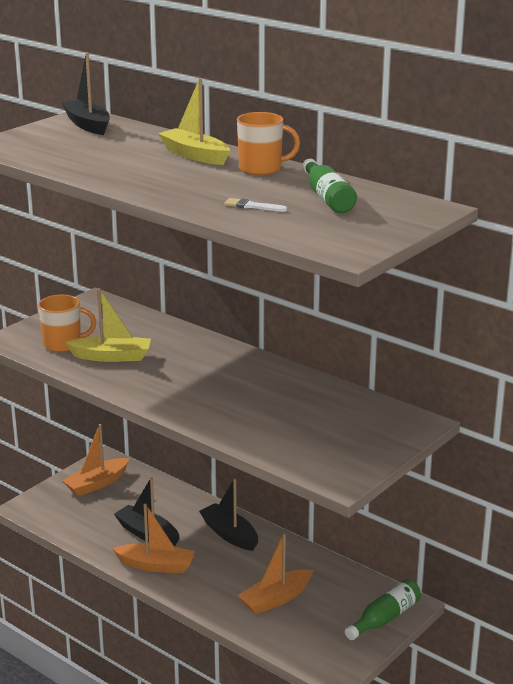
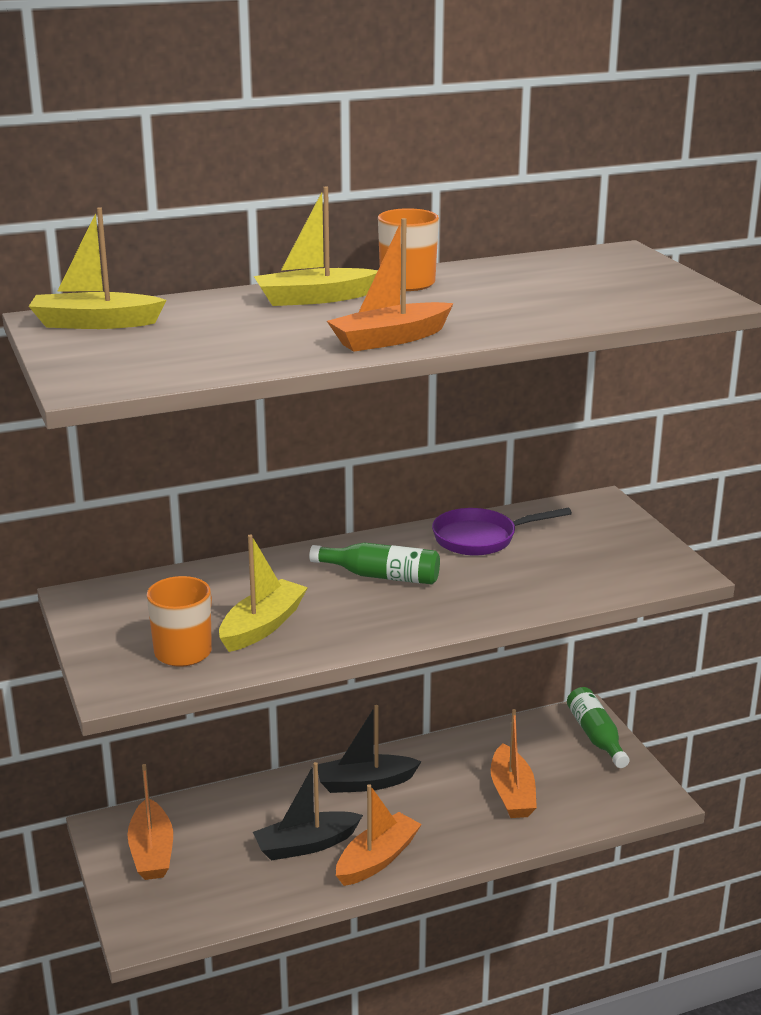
camera: 60 degrees left, 0 degrees up
(87, 125) = (95, 323): black boat -> yellow boat
(142, 186) = (390, 339): none -> orange boat
(252, 206) = (529, 308): white brush -> none
(303, 392) = (481, 538): none -> purple pan
(327, 198) = (541, 278): green bottle -> green bottle (381, 576)

